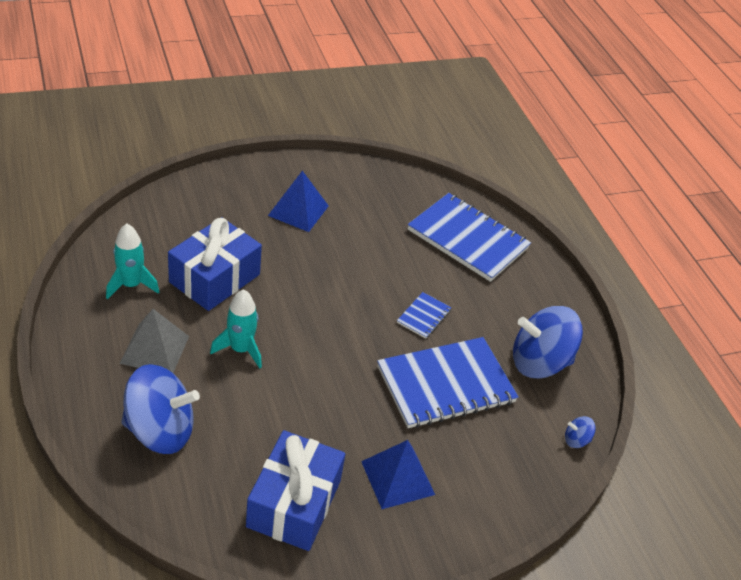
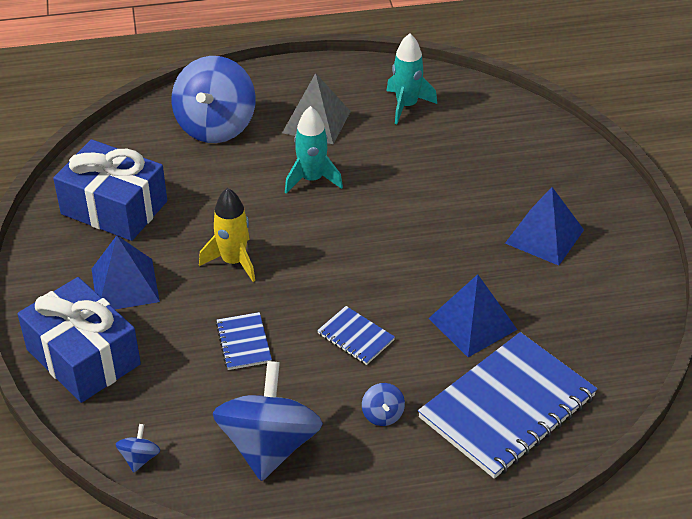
camera: 105 degrees right, 0 degrees up
(215, 278) = (418, 163): blue gift -> blue gift (83, 357)
(355, 399) = (233, 261): none -> yellow rocket
(396, 252) = (472, 324): none -> blue pyramid
(445, 384) = (244, 342): blue notebook -> blue notebook, size x0.45
(493, 301) = (382, 415): none -> blue spinning top

